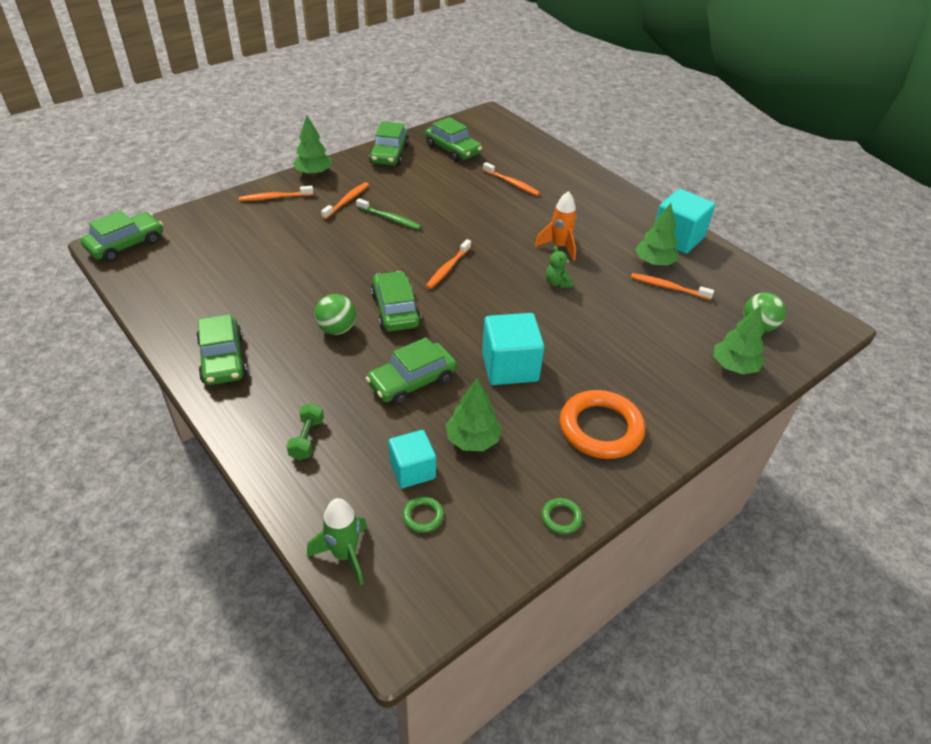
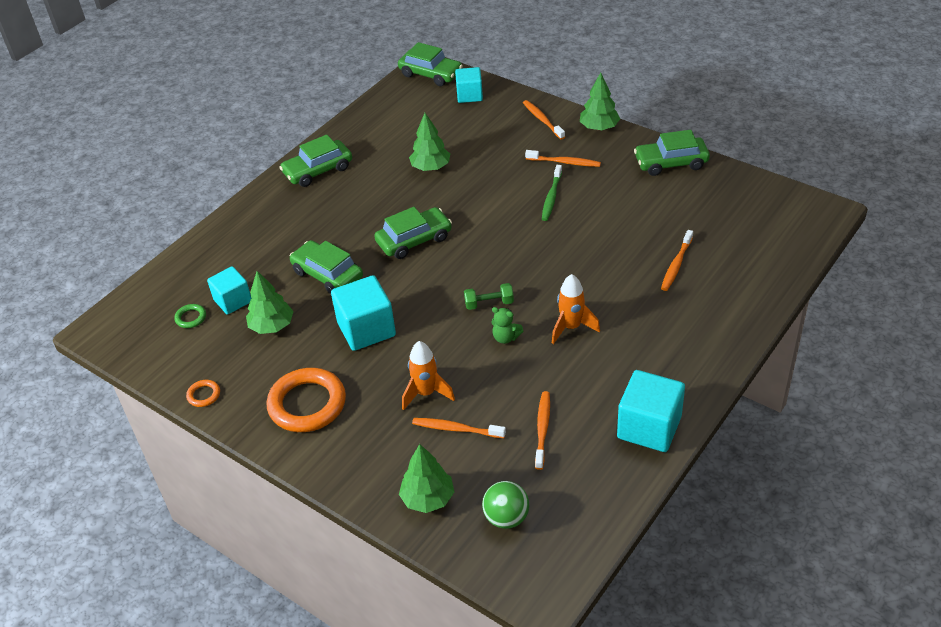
camera: 80 degrees right, 0 degrees up
(192, 228) = (469, 95): none -> turquoise cube
(307, 439) = (250, 238): green dumbbell -> green dumbbell (489, 303)
(337, 329) = (374, 215): green ball -> none
(345, 555) = (152, 289): green rocket -> none
(447, 268) = (490, 256): orange toothbrush -> orange toothbrush (456, 429)
(453, 150) = (716, 204): green car -> none
(557, 283) = (506, 337): green teddy bear -> green teddy bear turned 120 degrees counterclockwise
(561, 518) = (204, 395): green ring -> orange ring
(610, 343) = (426, 393): none -> orange rocket
(654, 262) = (585, 411): green tree -> green tree (431, 167)

